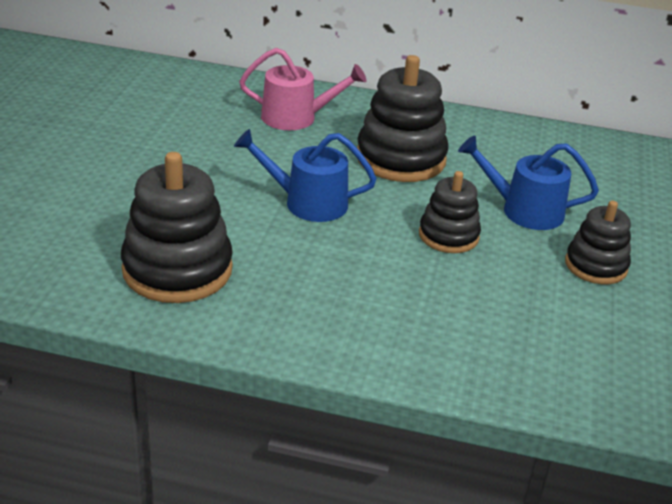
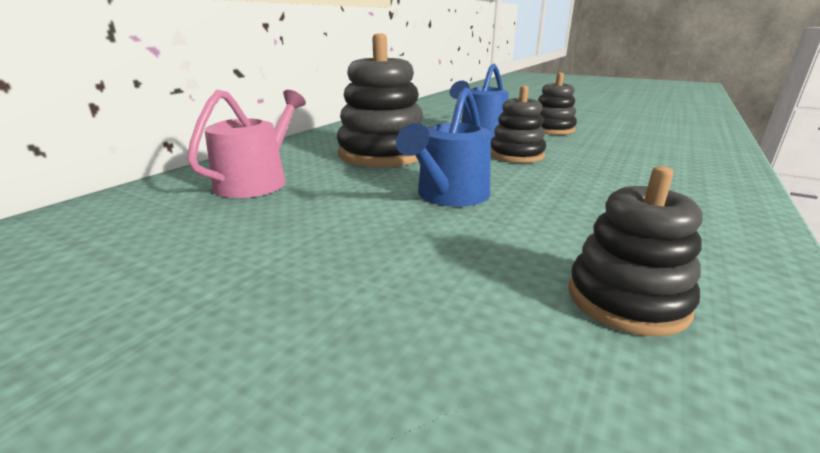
camera: 70 degrees left, 10 degrees down
(177, 269) = (626, 299): black stacking toy -> black stacking toy, size x0.60

